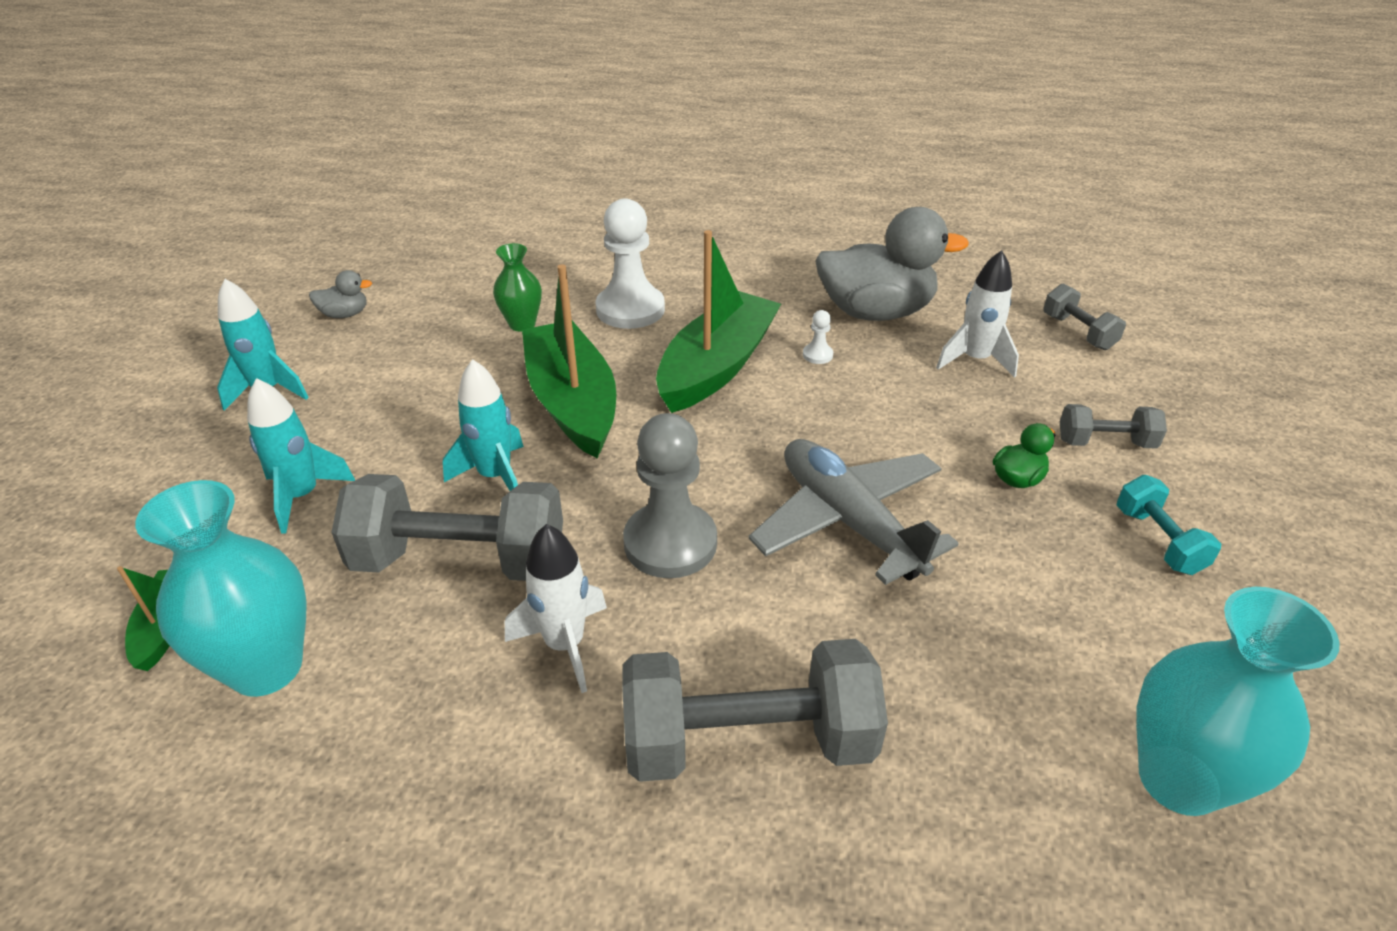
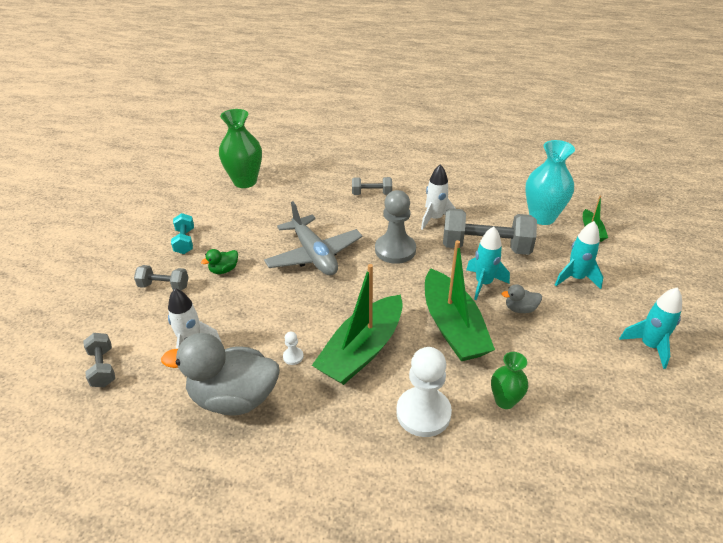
camera: 175 degrees left, 0 degrees up
(345, 314) = (652, 421): grey duck -> grey duck (520, 309)
(748, 741) = (371, 194): grey dumbbell -> grey dumbbell, size x0.52
(1178, 779) = (245, 181): turquoise vase -> green vase

